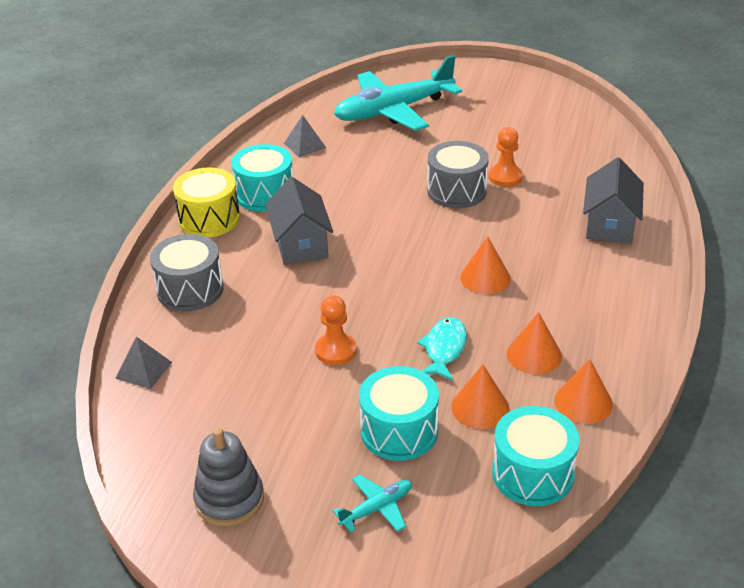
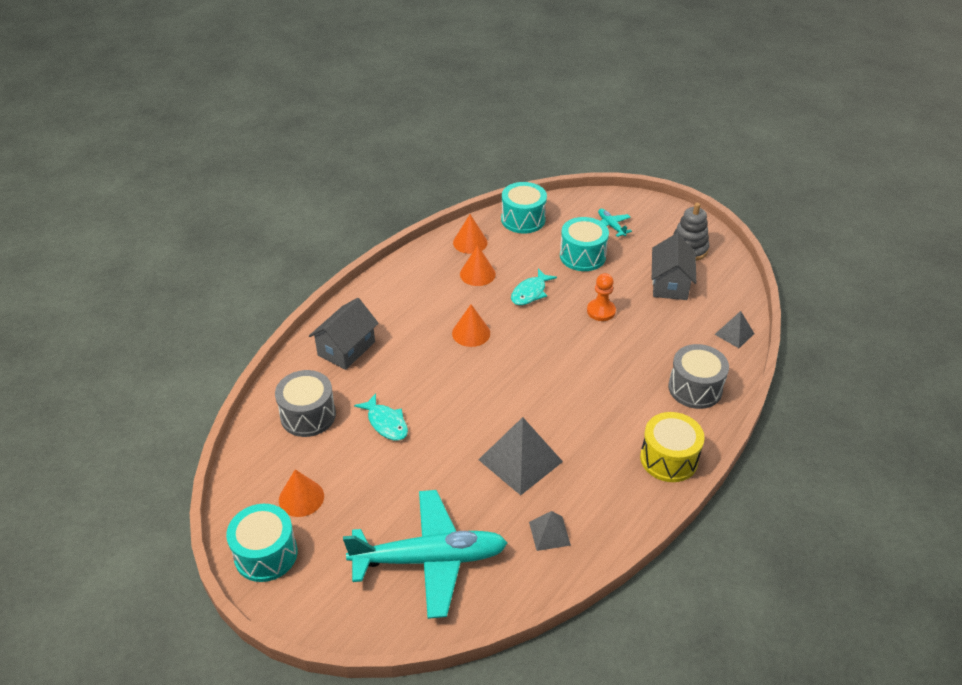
camera: 160 degrees left, 5 degrees up
(265, 194) = (610, 474): turquoise drum -> turquoise drum (266, 554)
(300, 244) = (596, 405): grey house -> grey house (670, 284)
(356, 183) = (520, 460): none -> grey pyramid
(377, 508) = (611, 226): turquoise plane -> turquoise plane turned 75 degrees clockwise
(456, 191) = (438, 420): grey drum -> grey drum (308, 415)
(480, 407) = (529, 255): orange cone -> orange cone (301, 498)
(505, 177) = (386, 423): orange pawn -> turquoise fish

